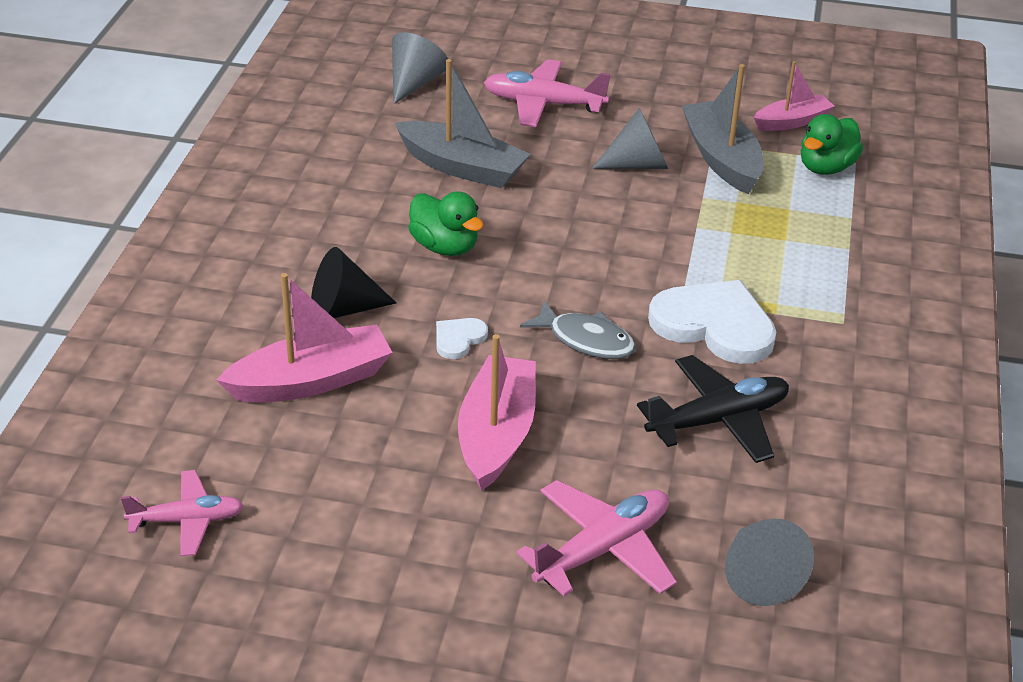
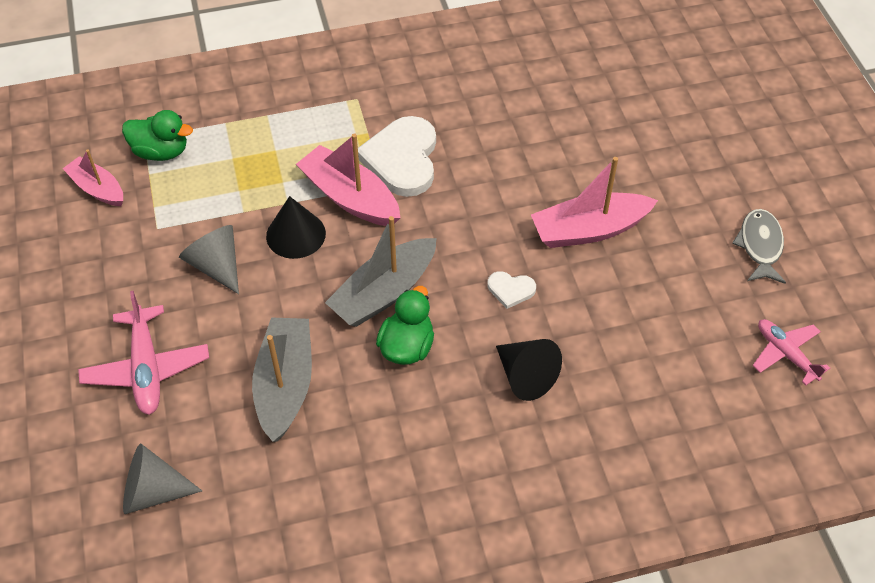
camera: 115 degrees left, 15 degrees up
(311, 381) = (615, 355): pink boat -> pink boat (350, 197)
(586, 340) = (463, 219): grey fish -> grey fish (760, 246)
(602, 549) = (643, 147): pink plane -> none
(646, 220) = (296, 234): none -> black cone
(718, 420) = (497, 130): black plane -> none
(722, 159) = (180, 216): grey boat -> grey boat (384, 292)
(758, 576) = (611, 79): grey cone -> none

